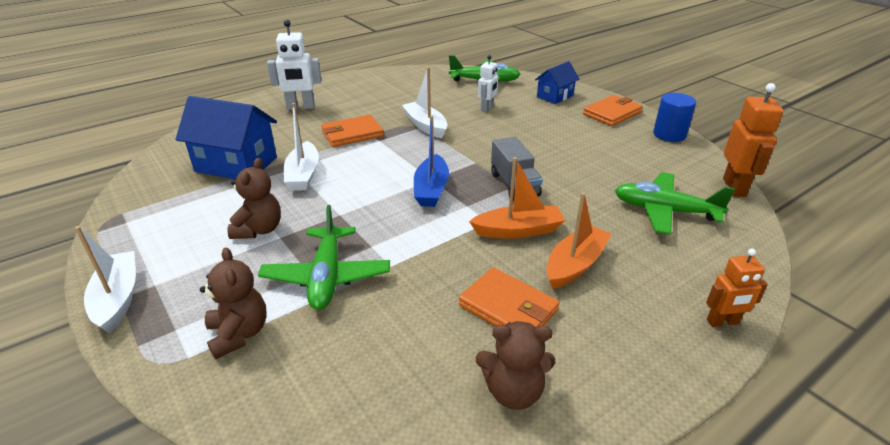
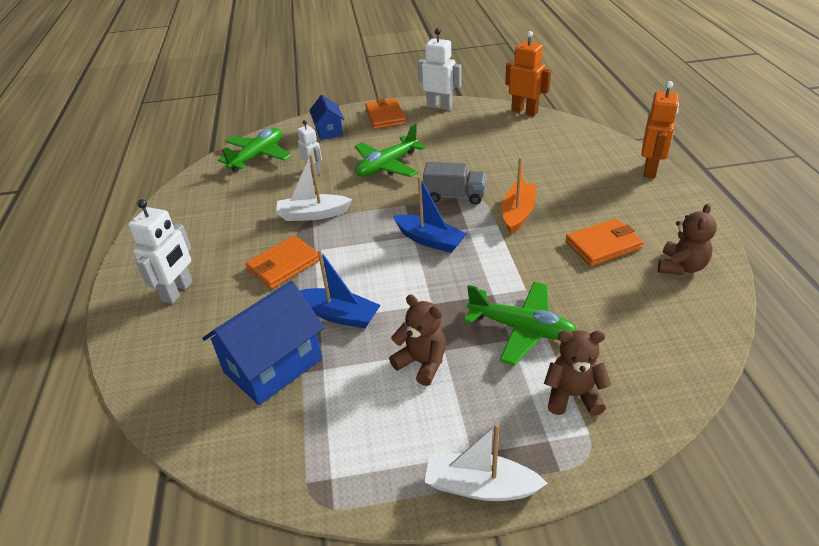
camera: 60 degrees left, 5 degrees up
(303, 174) = (339, 315): white boat -> blue boat
(352, 134) = (283, 265): orange wallet -> orange wallet turned 45 degrees clockwise
(575, 265) = (571, 202): orange boat -> none
(664, 211) = (533, 146): green plane -> green plane (387, 166)
(669, 135) = (439, 106): blue cylinder -> white robot
(722, 322) = (650, 170): orange robot -> orange robot, size x1.59

